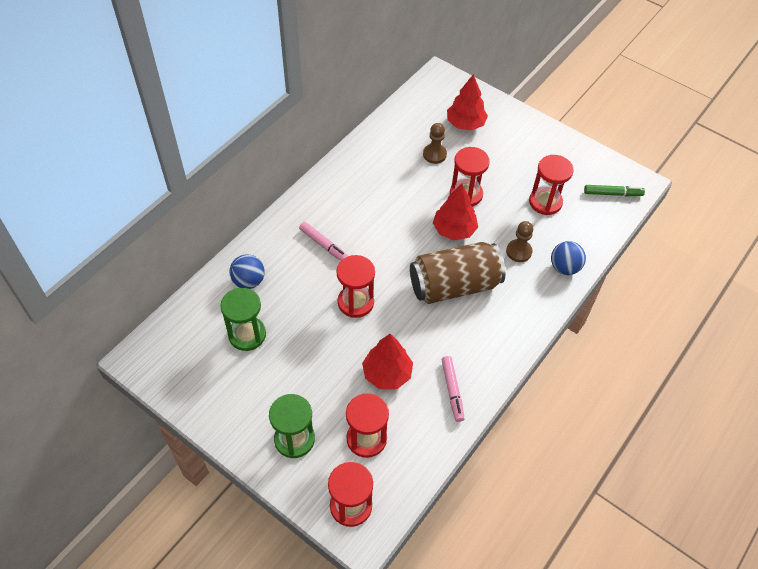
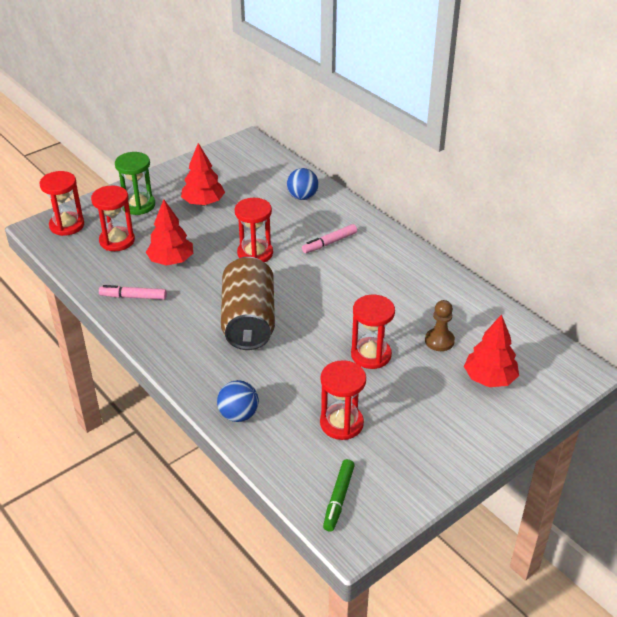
camera: 105 degrees right, 15 degrees down
(247, 335) = (247, 191): green hourglass -> none
(454, 230) = (321, 335): red tree -> red tree (203, 203)
(518, 251) = (275, 380): brown pawn -> none

